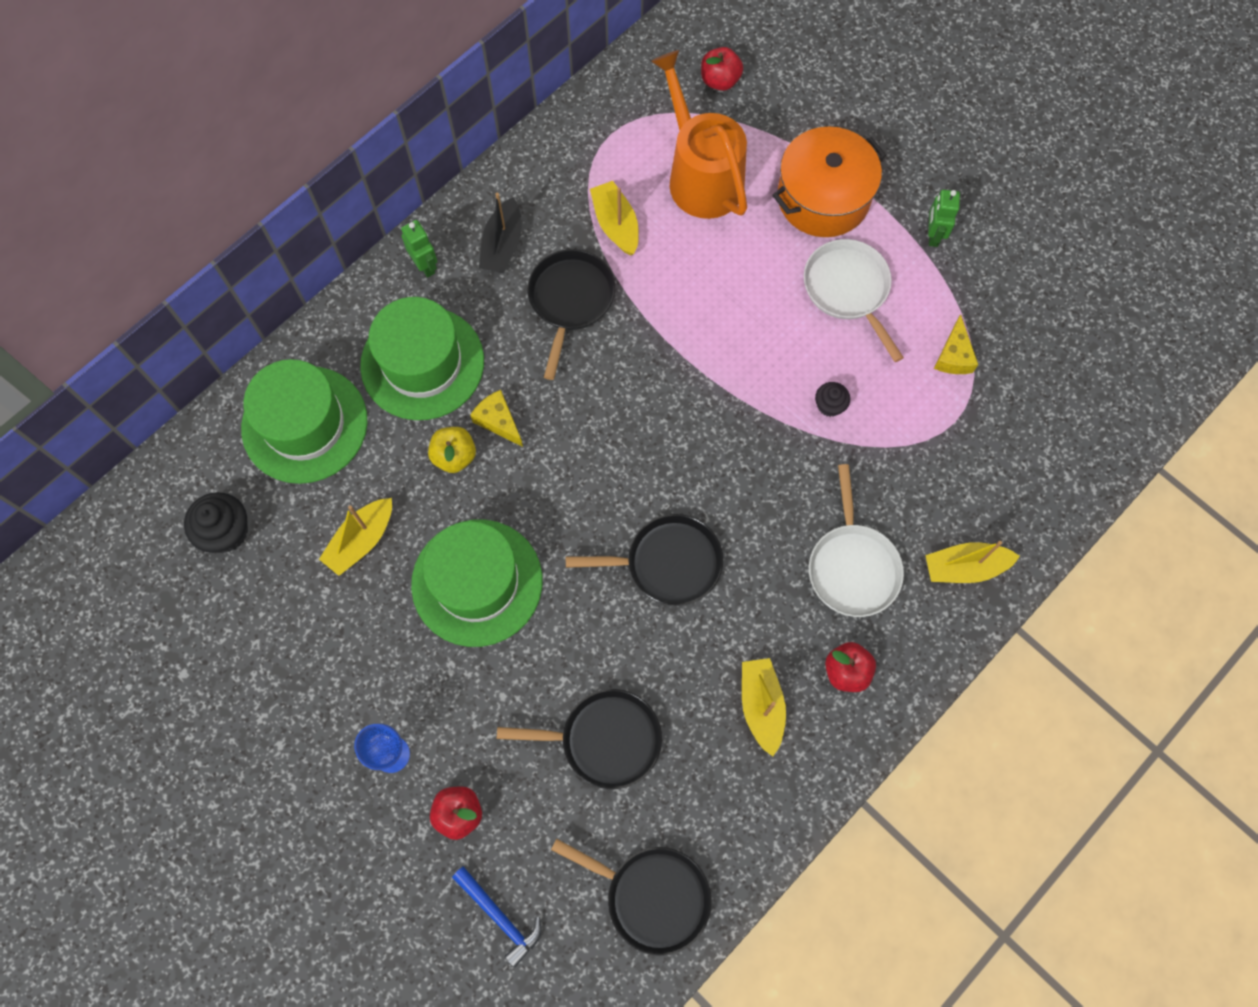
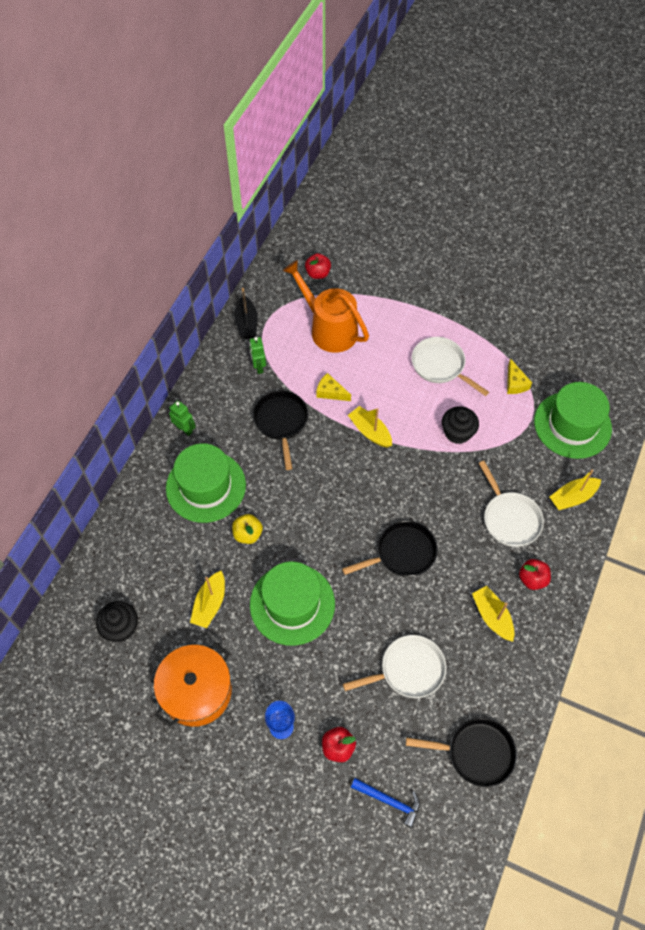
camera: 20 degrees left, 10 degrees down
(305, 424) = (146, 546): green hat -> green hat (572, 425)
(498, 421) = (266, 505): yellow cheese -> yellow cheese (330, 392)
(502, 245) = (227, 403): black boat -> black boat (247, 323)
(604, 740) = (408, 670): black pan -> white pan
(616, 224) = (290, 371): yellow boat -> yellow boat (370, 431)
(823, 198) = (404, 320): orange pot -> orange pot (196, 691)
(829, 405) = (457, 432): black cupcake -> black cupcake, size x1.71
(933, 235) = (475, 321): green robot -> green robot (258, 367)

